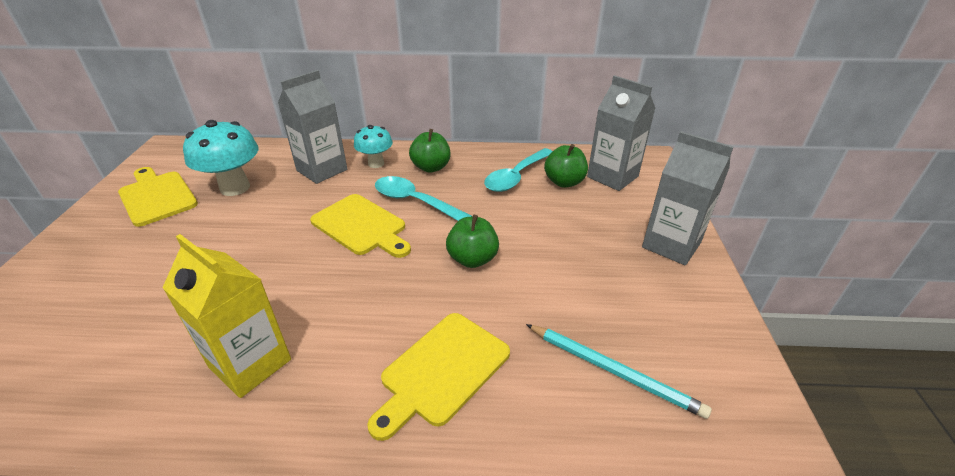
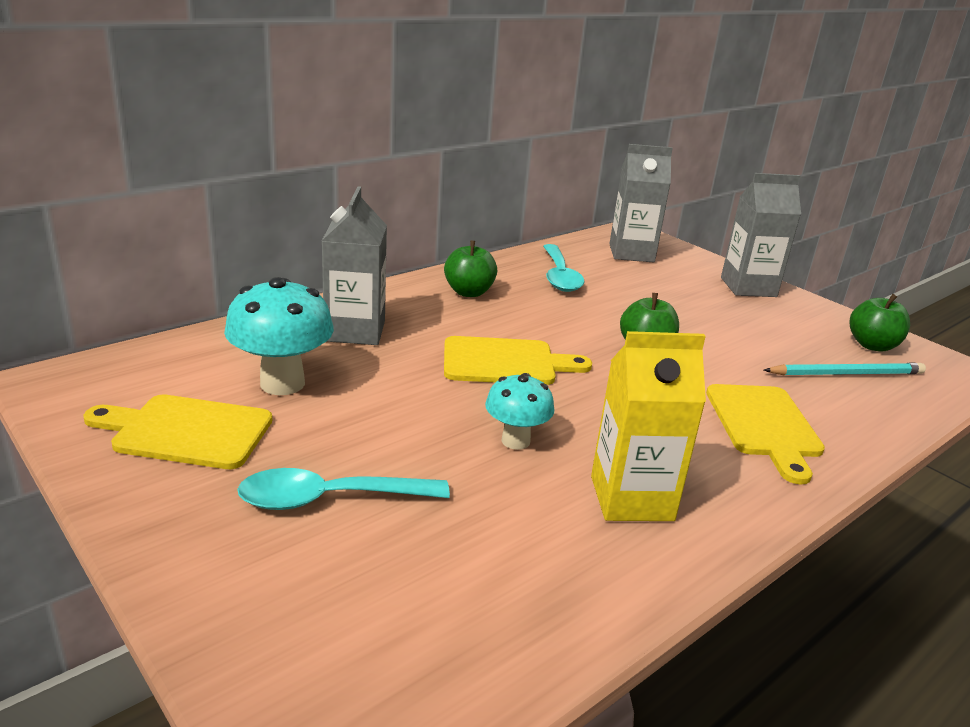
camera: 45 degrees left, 10 degrees down
(376, 163) = (404, 306): turquoise mushroom -> turquoise mushroom (515, 441)
(414, 201) = (512, 325): turquoise spoon -> turquoise spoon (329, 499)
(564, 182) = (604, 268): green apple -> green apple (872, 345)

